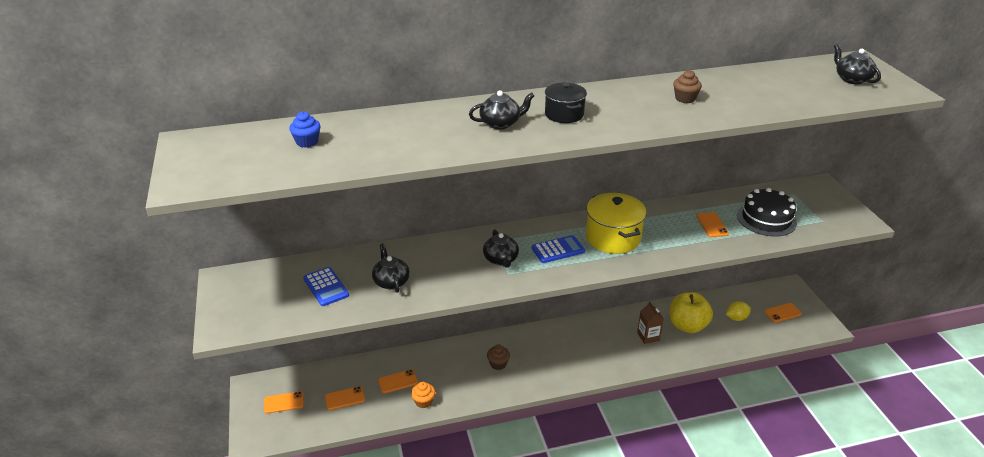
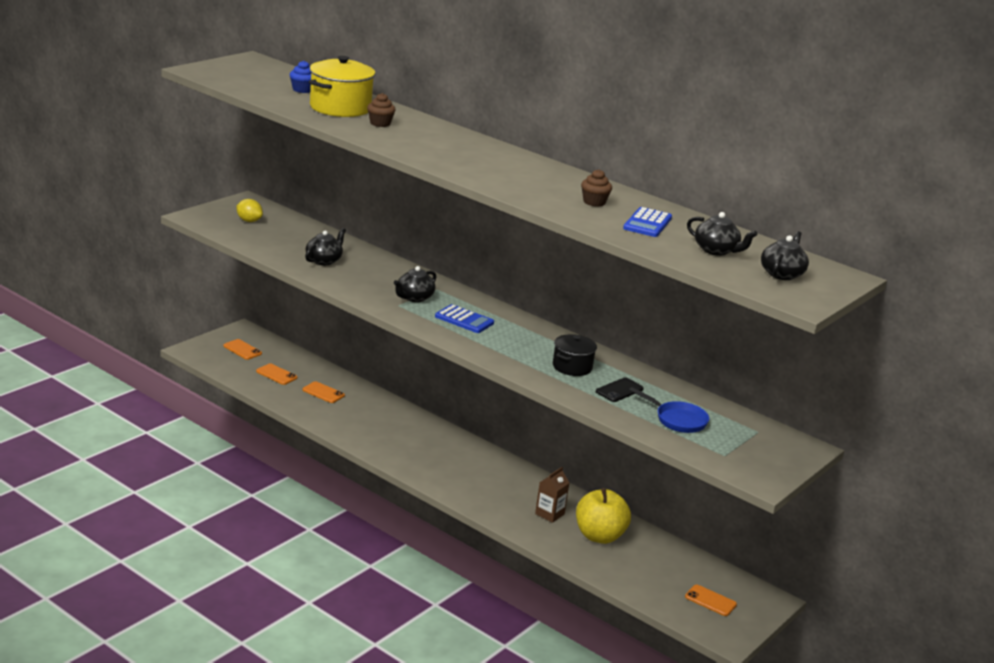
camera: 50 degrees right, 10 degrees down
(326, 287) = (285, 238): blue calculator -> blue calculator (647, 223)
(423, 401) = (314, 412): orange cupcake -> none
(498, 364) = (404, 436): brown cupcake -> brown cupcake (380, 123)
(501, 123) = (428, 141): black teapot -> black teapot (716, 250)
(564, 114) = (481, 160): black pot -> black pot (572, 367)
(613, 238) = (520, 342): yellow pot -> yellow pot (340, 108)
(712, 225) = (619, 390): orange phone -> black phone
(736, 318) = (656, 568): yellow lemon -> yellow lemon (249, 221)
(766, 219) = (677, 420): black cake -> blue pan

